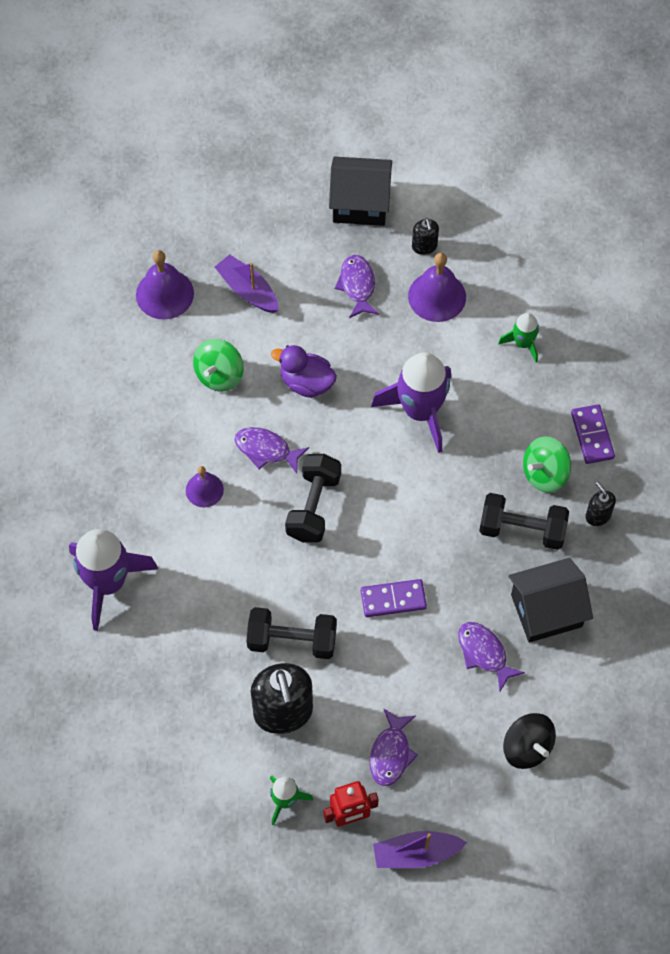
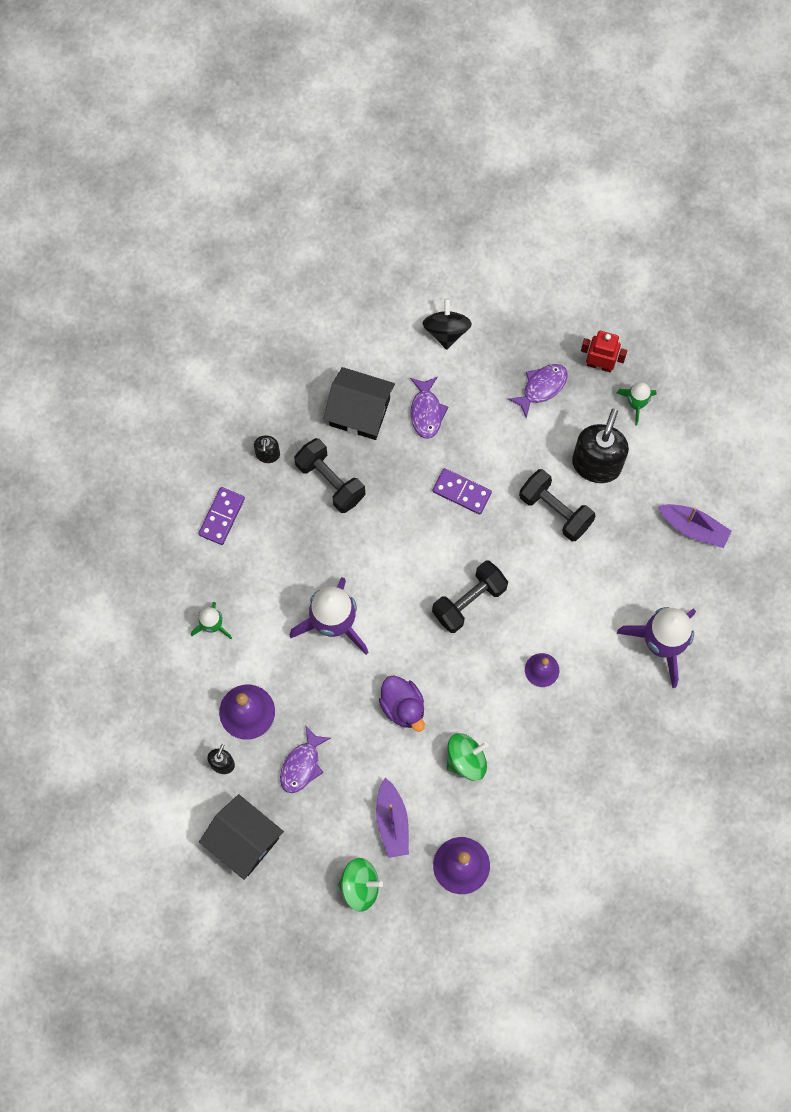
camera: 145 degrees left, 10 degrees up
(266, 450) = (473, 671): purple fish -> none
(416, 853) = (572, 313): purple boat -> purple boat (694, 528)
(544, 473) = (280, 511): green spinning top -> green spinning top (360, 886)

